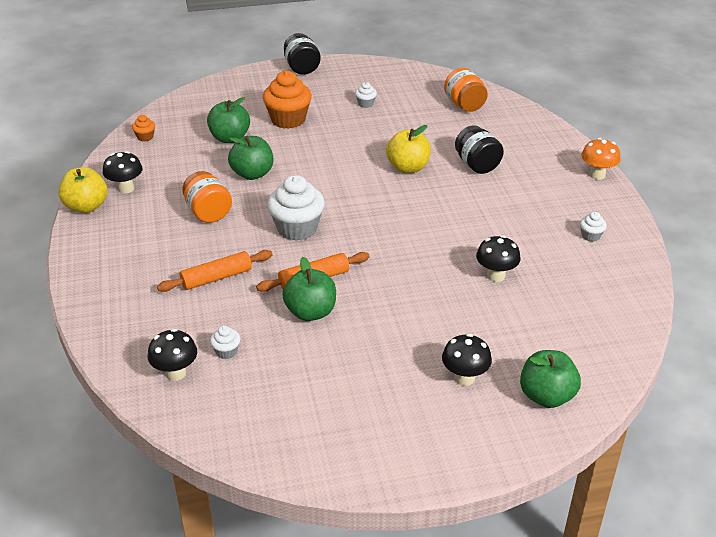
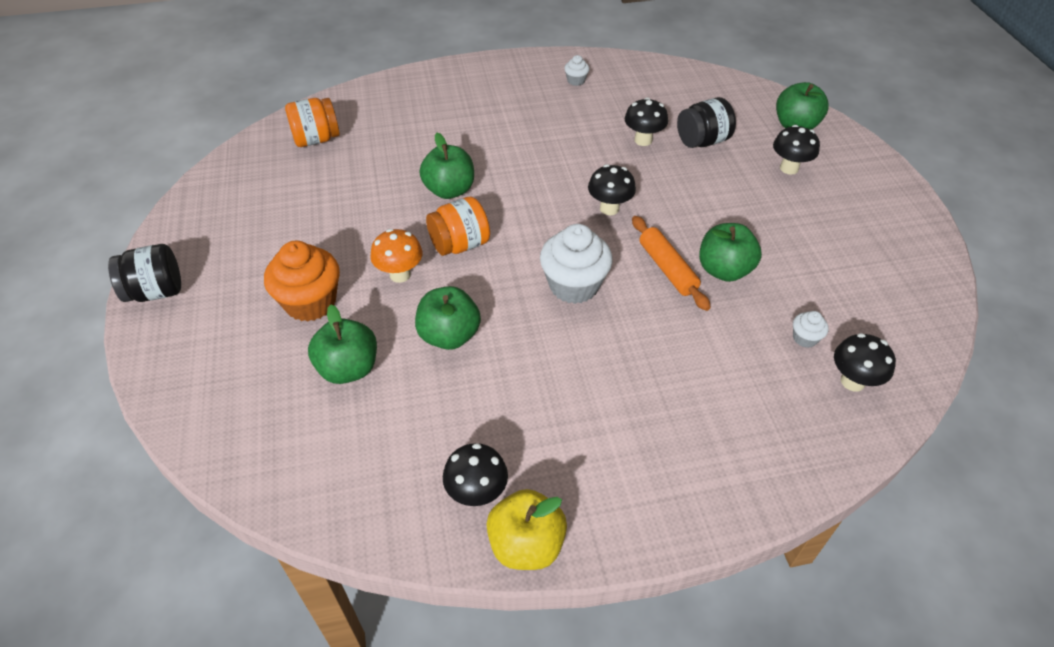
camera: 90 degrees left, 10 degrees up
(145, 137) = (322, 488): orange cupcake -> none
(208, 213) = (541, 378): orange jar -> orange jar (460, 244)
(217, 278) = (679, 357): orange rolling pin -> none
(365, 104) = (288, 223): white cupcake -> none
(390, 250) = (609, 208): none -> black mushroom
(408, 168) = (449, 190): yellow apple -> green apple
(477, 165) = (449, 139): black jar -> black jar (702, 141)
(597, 175) = (476, 66): orange mushroom -> orange mushroom (400, 274)

